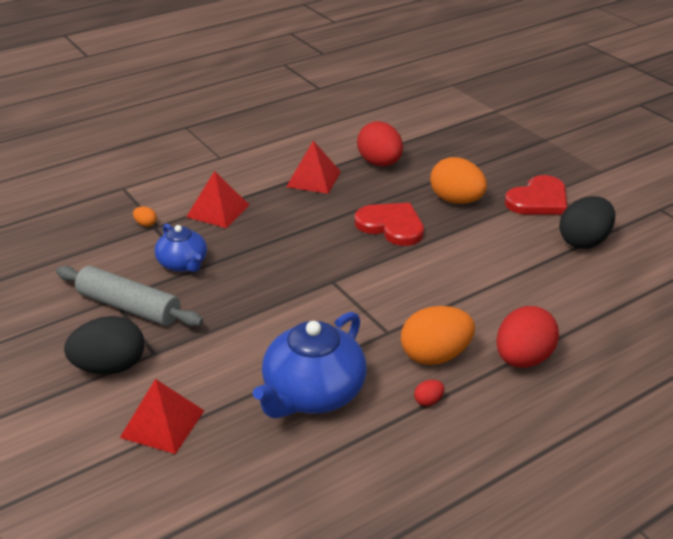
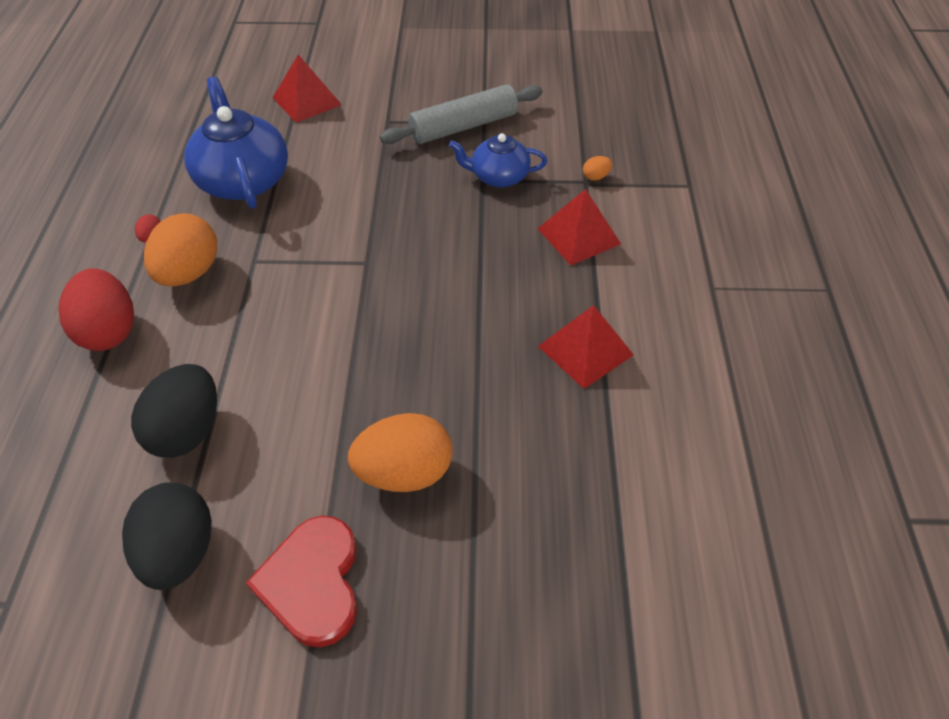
camera: 125 degrees right, 15 degrees up
(110, 367) = (396, 96): black egg -> black egg (187, 431)
(379, 163) = (573, 447): red egg -> none
(391, 226) = (413, 366): red heart -> none

